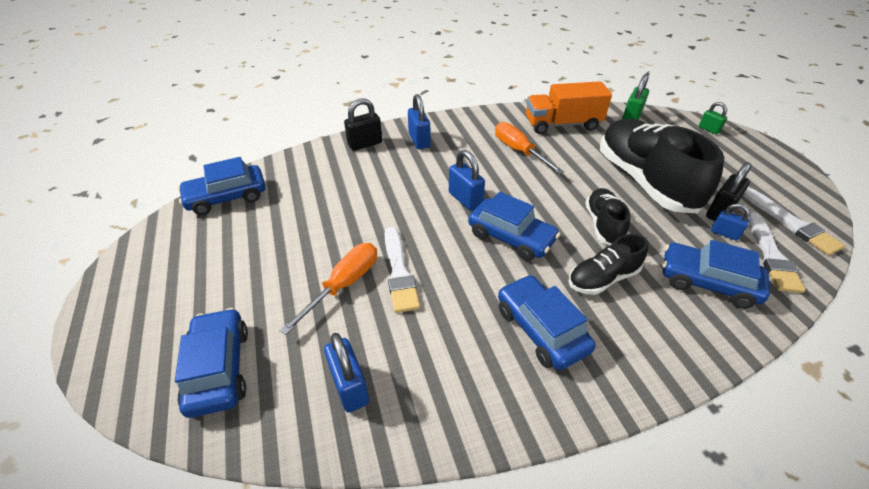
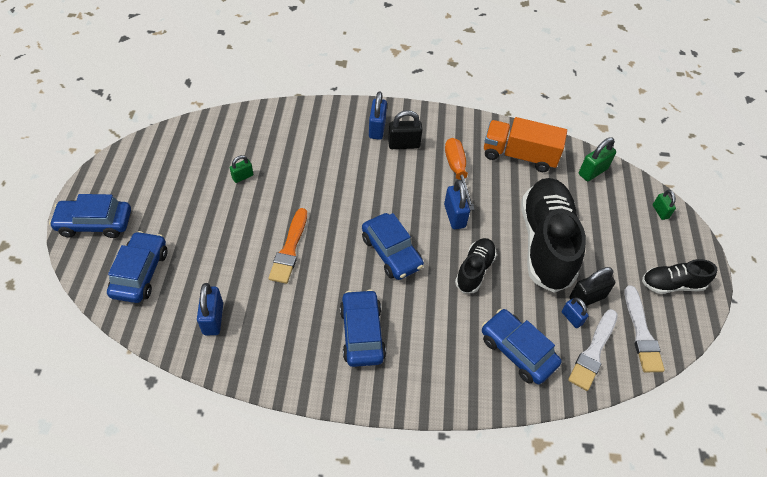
camera: 20 degrees right, 10 degrees up
(227, 197) = (198, 134): blue car -> blue car (95, 223)
(302, 221) = (242, 177): none -> green padlock
(344, 285) = (246, 243): orange screwdriver -> none
(365, 144) = (329, 116): black padlock -> black padlock (404, 144)
(399, 272) = (289, 249): white brush -> orange brush
(465, 199) = (378, 203): blue padlock -> blue padlock (454, 216)
(603, 278) = (437, 315): black shoe -> black shoe (672, 284)

